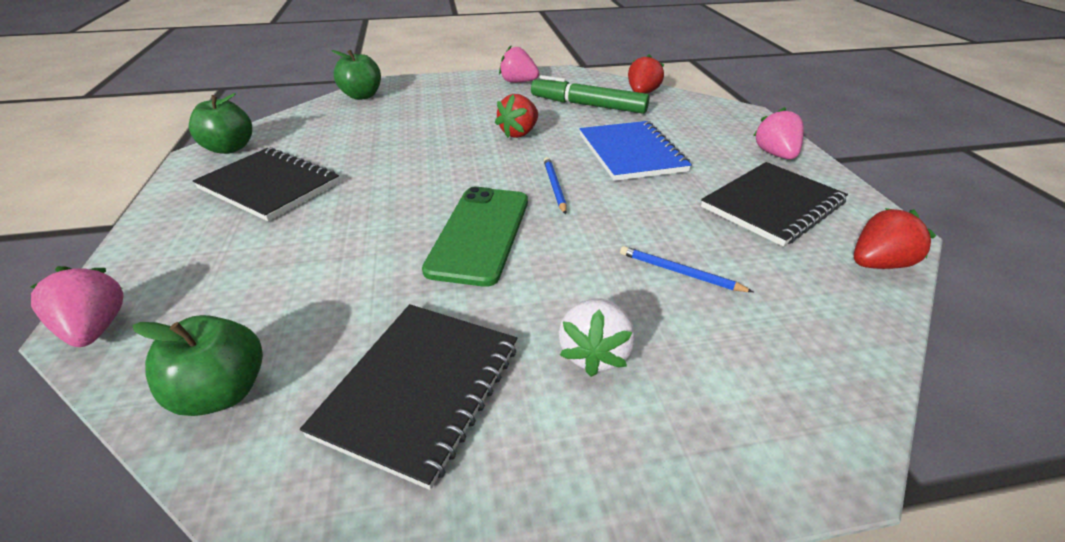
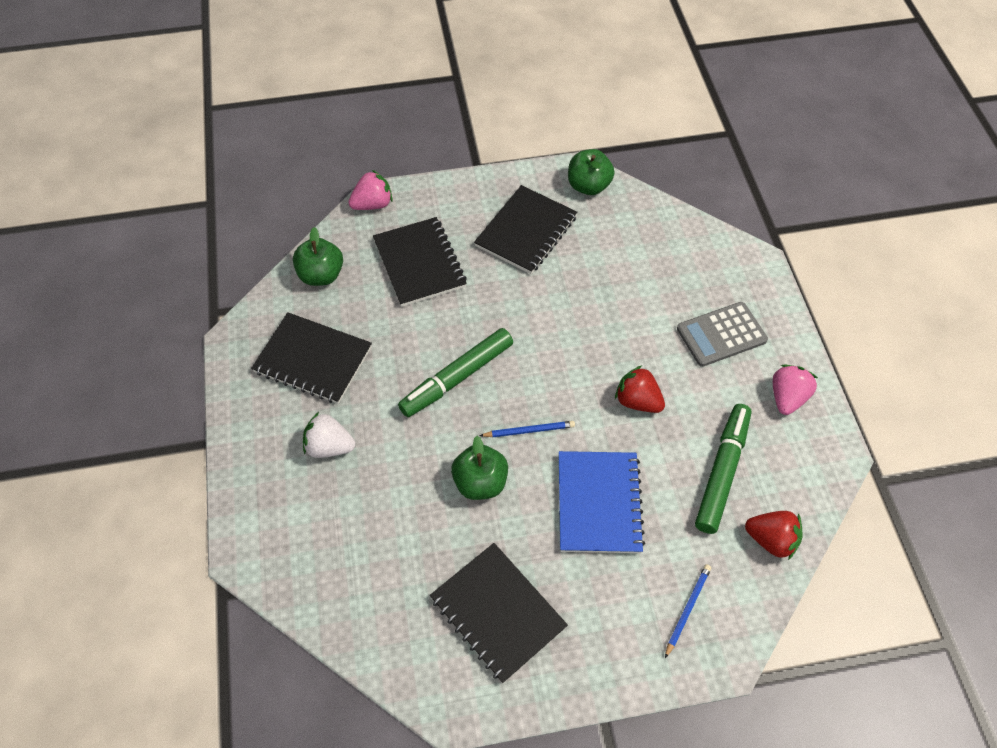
camera: 90 degrees right, 20 degrees up
(268, 270) = (419, 263): none -> black notebook
(362, 96) = (717, 251): green apple -> green apple (480, 482)
(453, 99) = (721, 334): none -> grey calculator
(480, 234) = (457, 378): green phone -> green marker
(631, 153) = (598, 503): blue notebook -> blue notebook turned 75 degrees counterclockwise
(679, 272) = (403, 510): blue pencil -> blue pencil (687, 609)
(775, 154) = (604, 654): pink strawberry -> none
(878, 264) = (406, 668): red strawberry -> none

